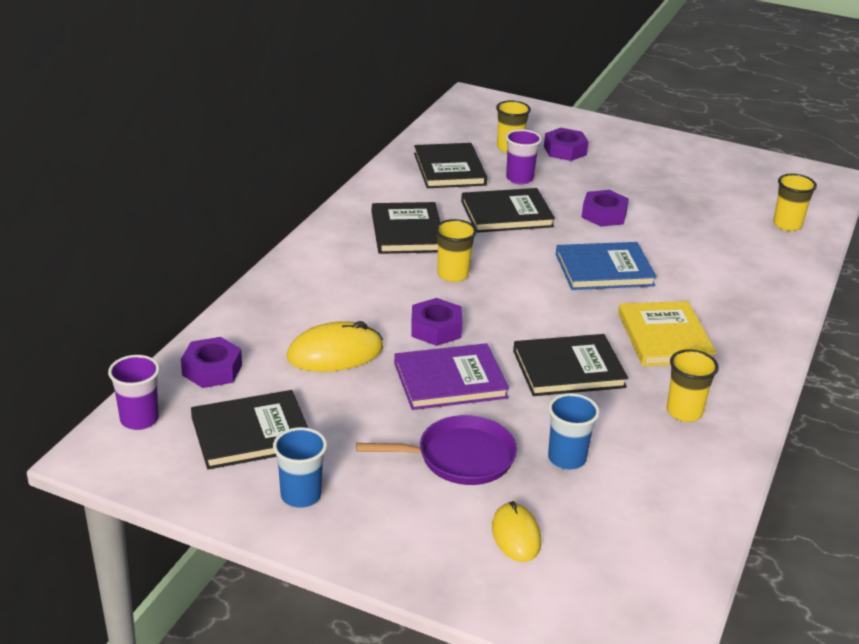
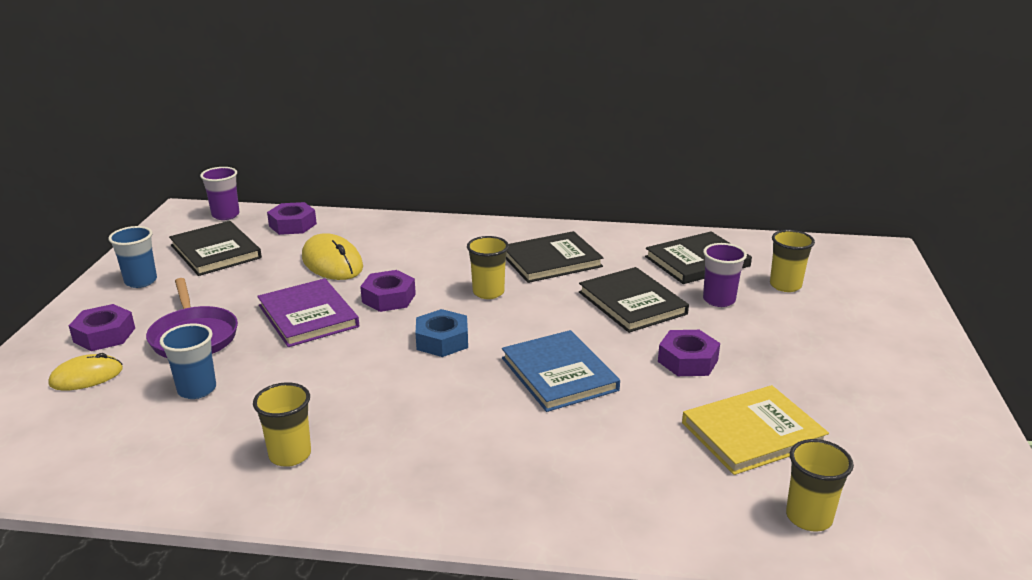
camera: 75 degrees right, 5 degrees down
(530, 313) = (442, 340): none -> blue nut
(565, 150) = (822, 318): purple nut -> purple nut (104, 335)
(568, 369) = (348, 374): black book -> none
(665, 337) = (436, 429): yellow book -> yellow book (752, 433)

